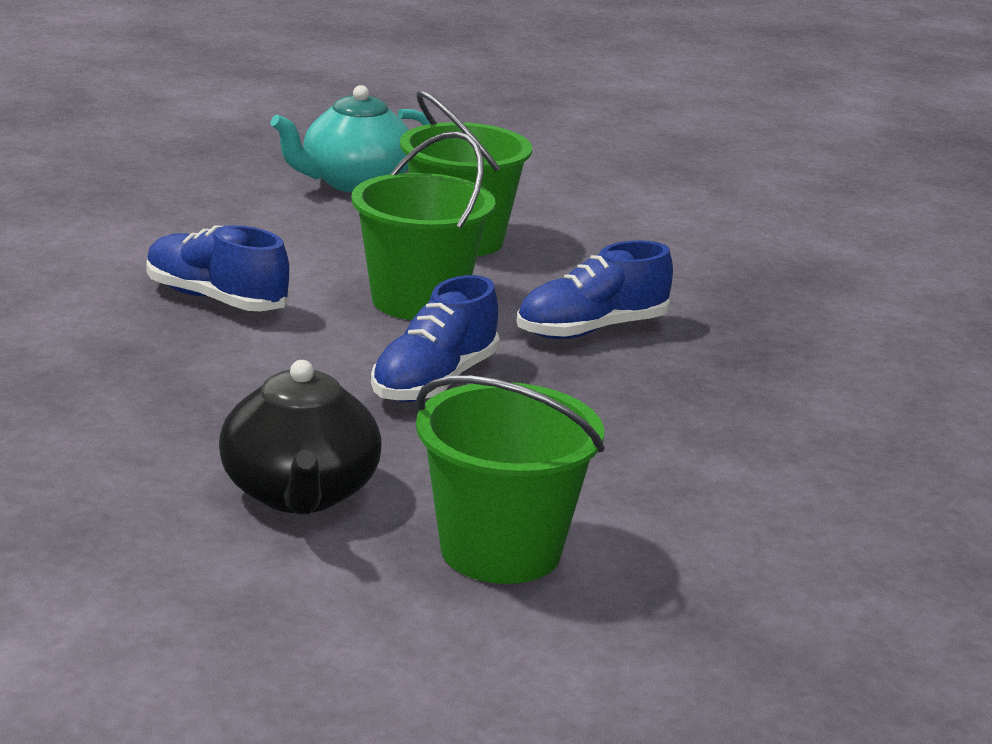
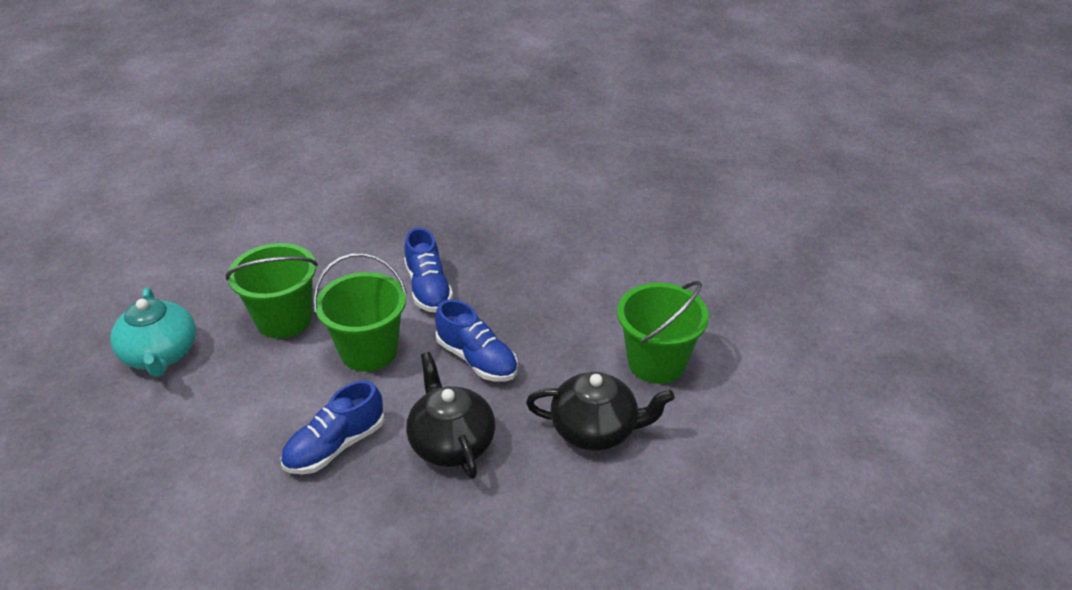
camera: 75 degrees left, 15 degrees up
(241, 376) = (451, 442): none -> black teapot

